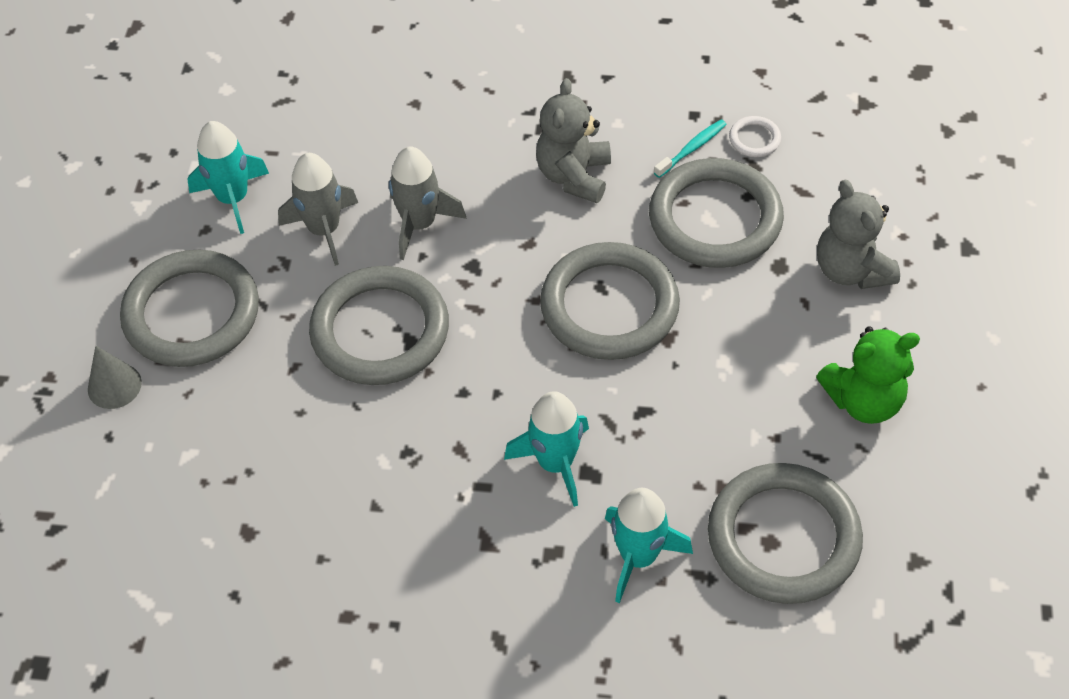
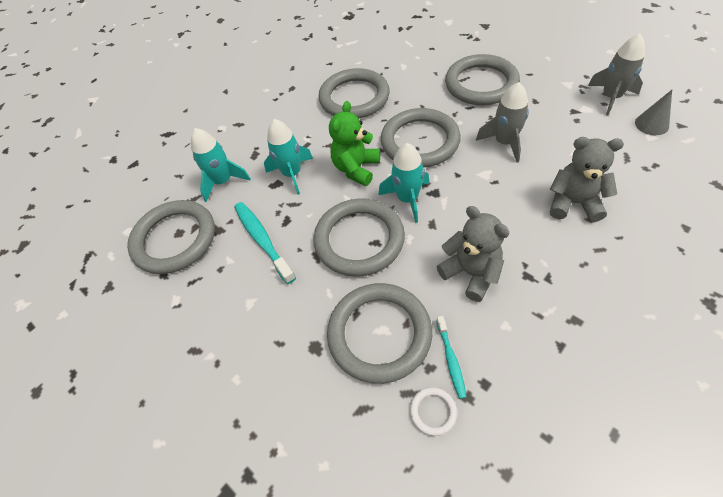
camera: 130 degrees right, 0 degrees up
(114, 386) = (457, 54): grey cone -> grey cone (651, 124)
(233, 199) = (551, 116): turquoise rocket -> turquoise rocket (407, 199)
(321, 484) = (354, 98): none -> grey ring
(419, 224) = (481, 182): grey rocket -> grey rocket (611, 97)
(695, 418) = (262, 240): none -> turquoise toothbrush
(851, 270) = (277, 390): grey teddy bear -> grey teddy bear (573, 203)
(864, 400) = (196, 327): green teddy bear -> green teddy bear (356, 169)

